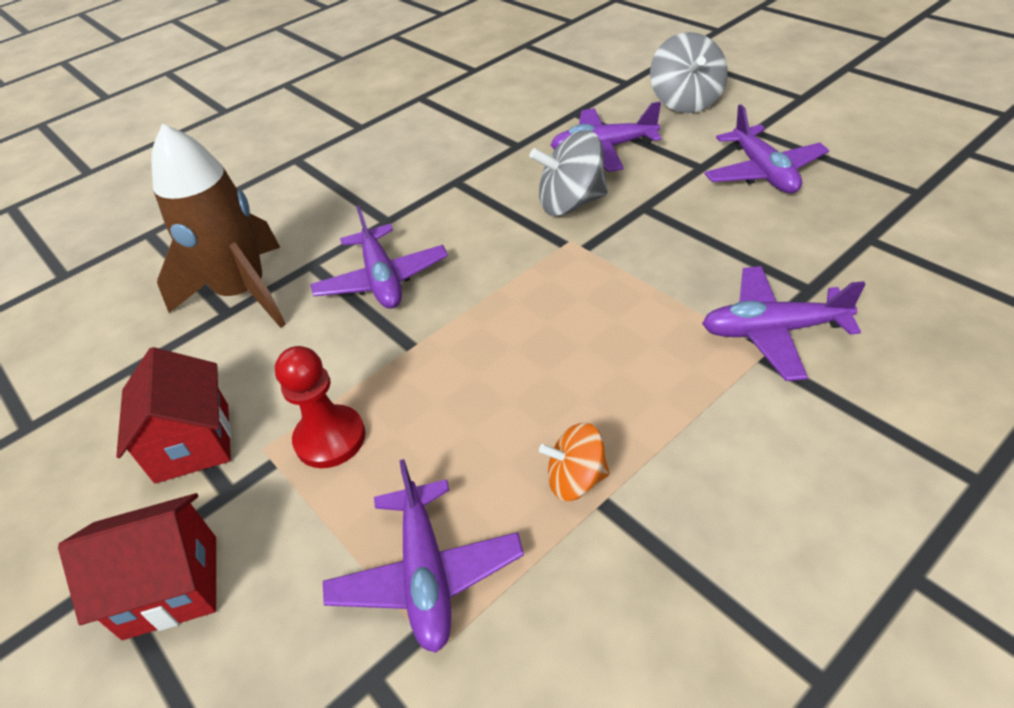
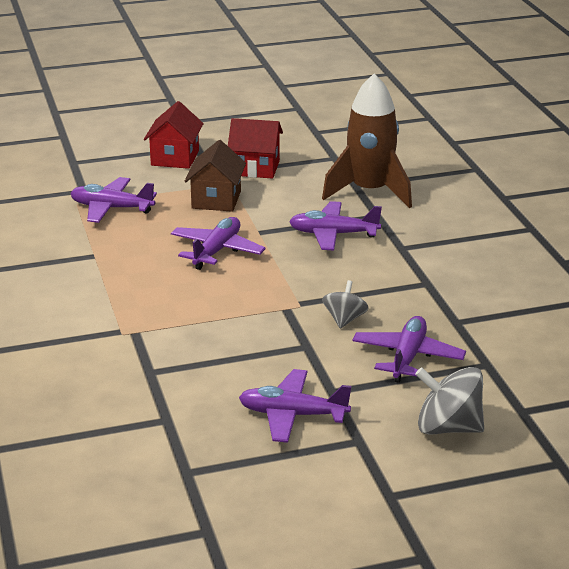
camera: 110 degrees right, 15 degrees down
(330, 438) = (216, 200): red pawn -> brown house
(571, 203) = (344, 319): grey spinning top -> grey spinning top, size x0.62
(576, 479) = (114, 252): orange spinning top -> none
(773, 331) = (133, 342): purple plane -> purple plane (217, 251)

